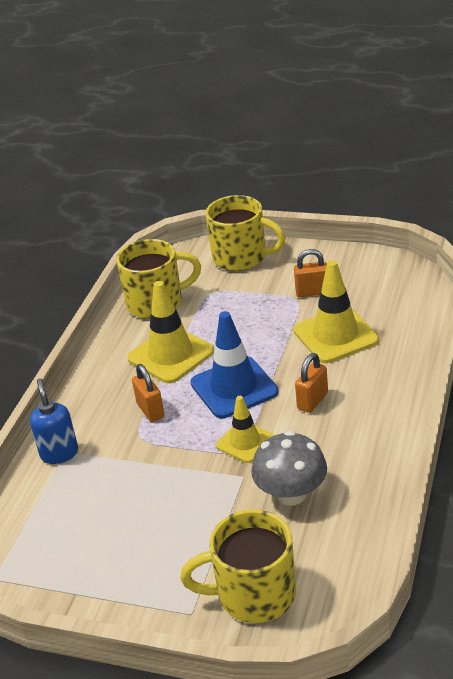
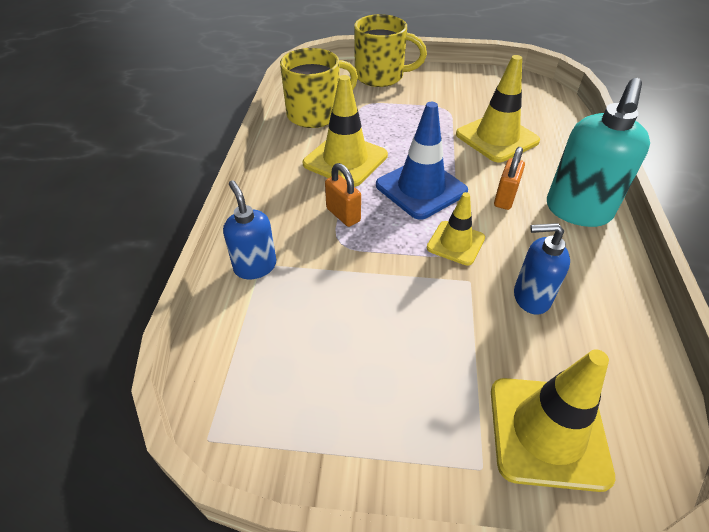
camera: 15 degrees left, 10 degrees up
(254, 594) = (548, 432): yellow mug -> yellow traffic cone
(291, 494) = (530, 297): grey mushroom -> blue soap dispenser
(312, 292) = (457, 102): orange padlock -> none
(379, 417) = (577, 211): none -> turquoise soap dispenser

